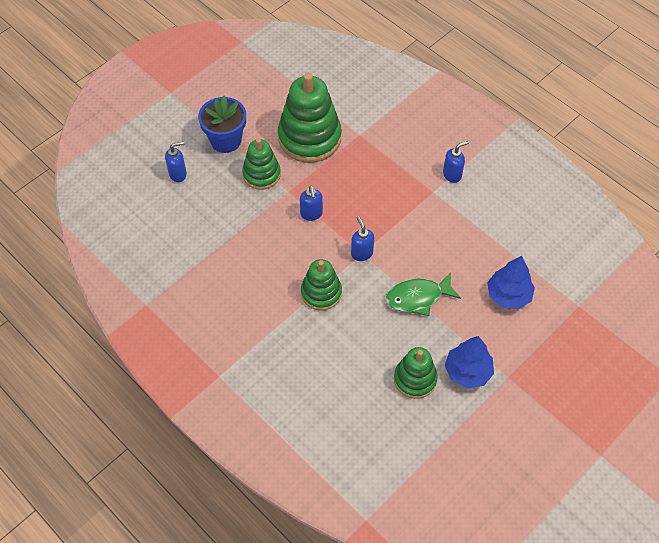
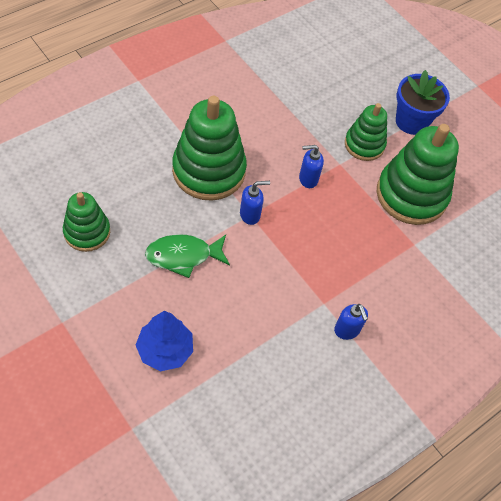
camera: 90 degrees right, 0 degrees up
(178, 174) = (371, 79): blue soap dispenser -> none
(321, 293) = (209, 171): green stacking toy -> green stacking toy, size x1.71
(418, 297) = (183, 256): green fish -> green fish turned 90 degrees counterclockwise
(467, 371) = (80, 283): blue tree -> none

